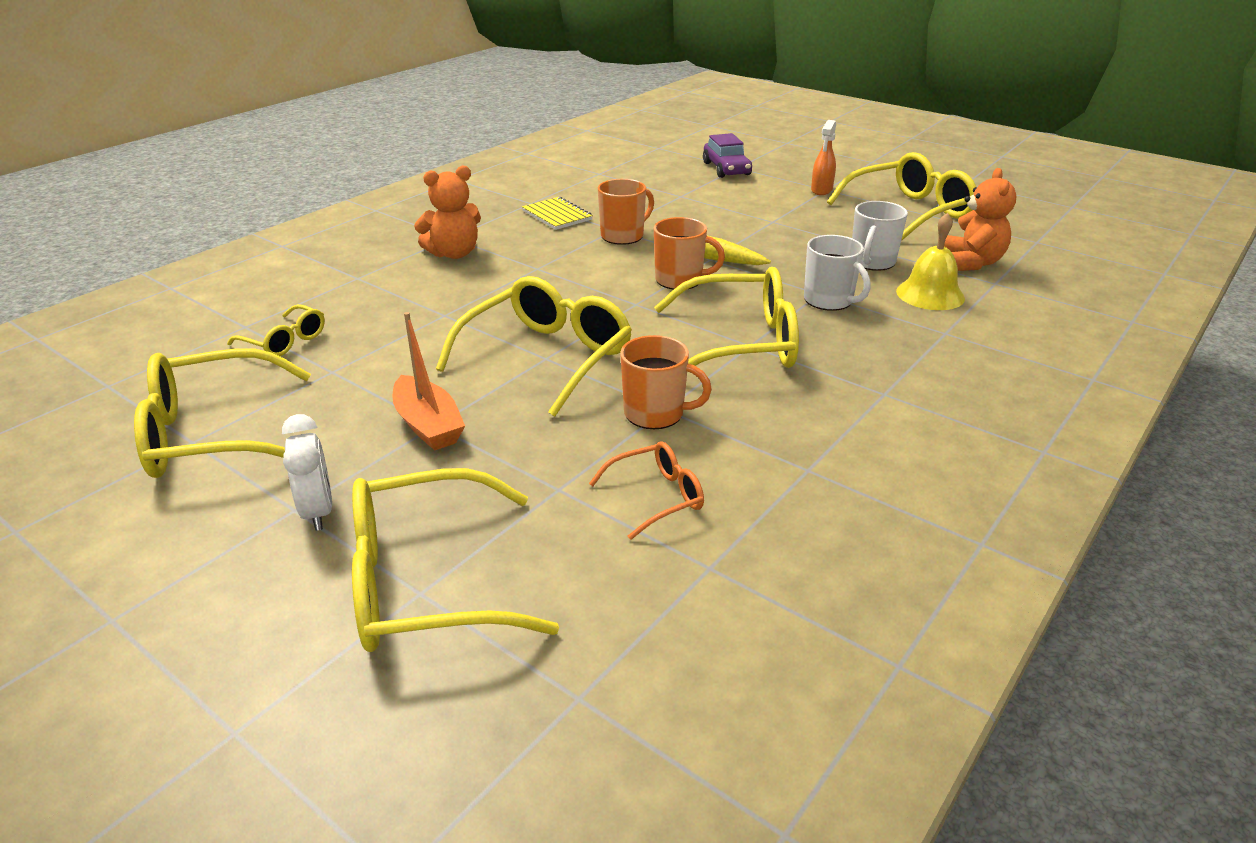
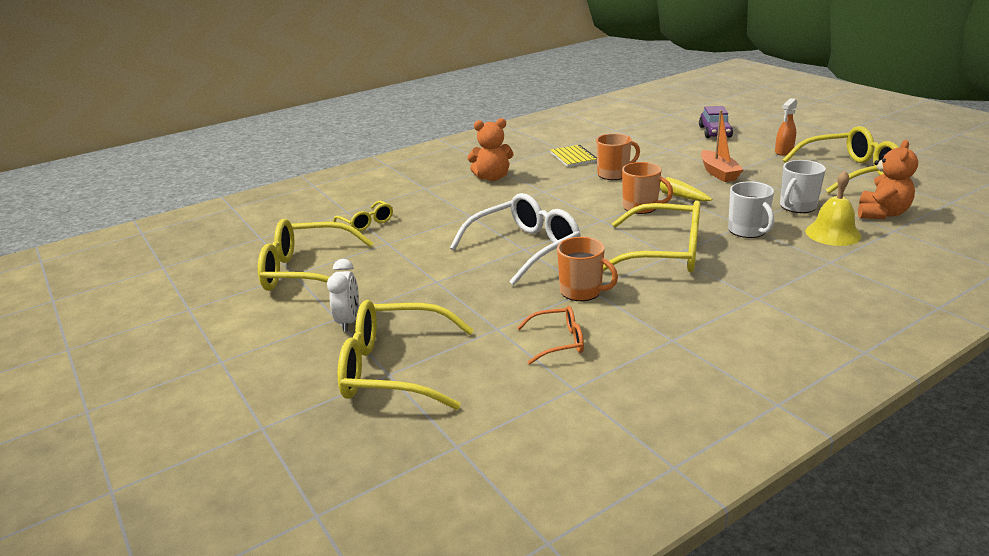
camera: 20 degrees right, 5 degrees down
(428, 425) = (432, 281): orange boat -> orange boat (718, 173)
(547, 357) = (525, 248): yellow glasses -> white glasses

